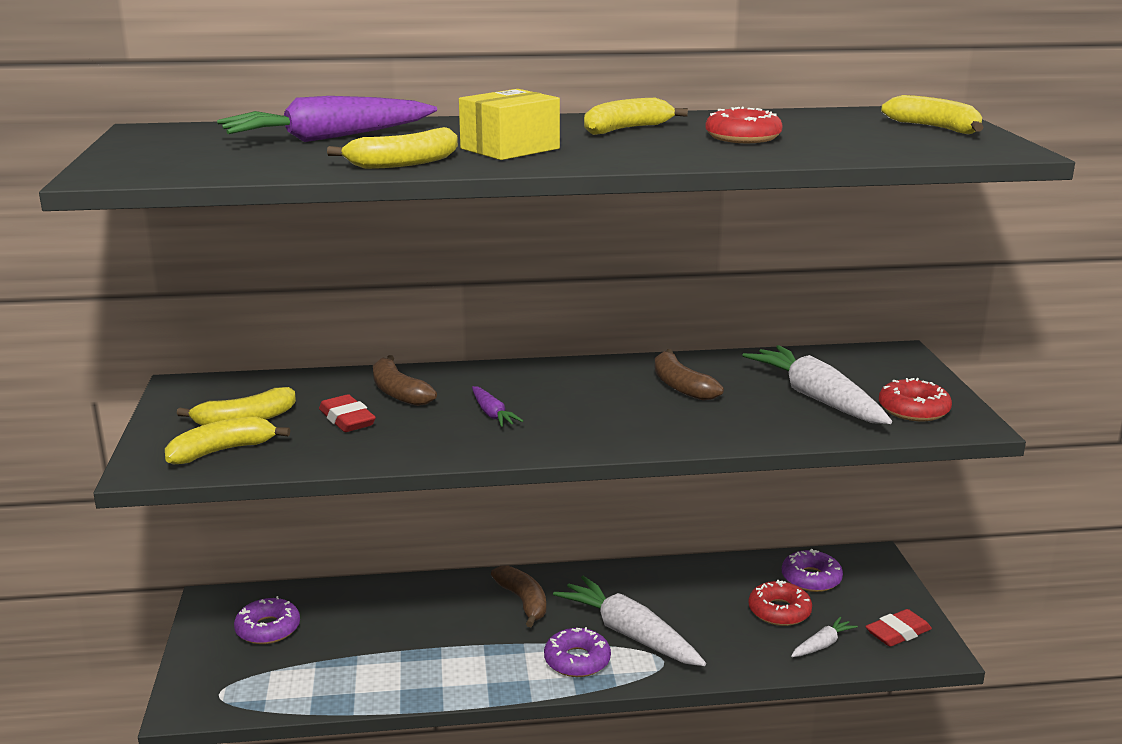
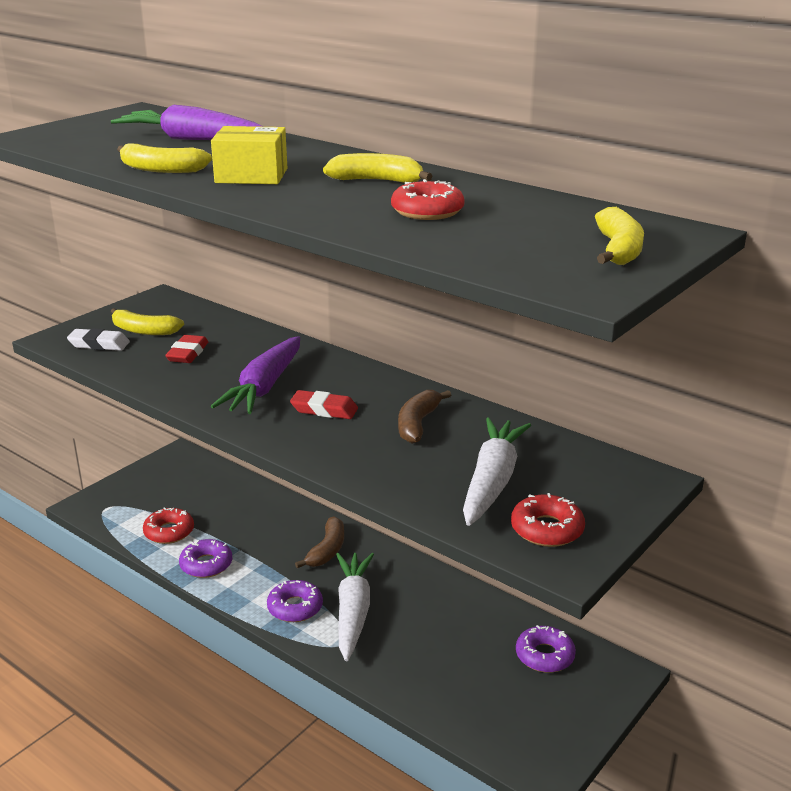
camera: 45 degrees right, 5 degrees up
(222, 451) = (99, 344): yellow banana -> white eraser
(268, 629) = (178, 485): purple donut -> purple donut (206, 564)
(398, 392) = (247, 348): brown banana -> none
(492, 414) = (264, 387): purple carrot -> purple carrot, size x2.09
(779, 611) = (477, 663): red donut -> red donut (169, 532)
(822, 645) = (466, 706): white carrot -> none
(898, 633) = (539, 739): red eraser -> red eraser (324, 410)

